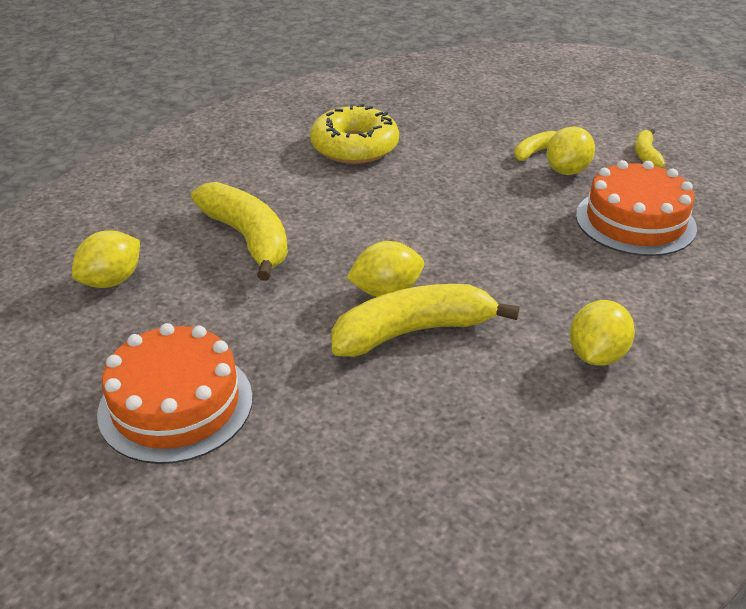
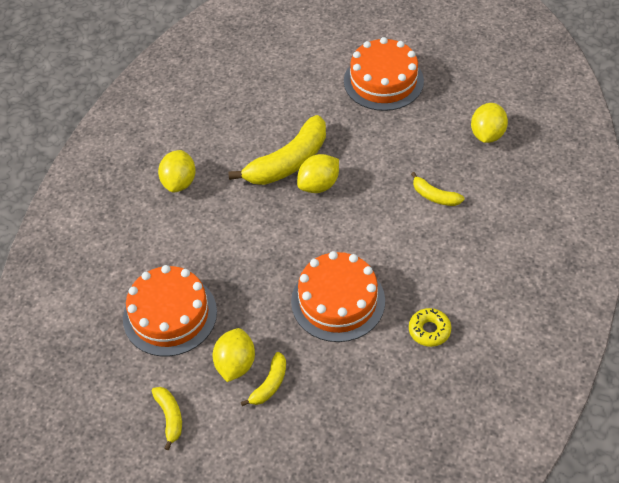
camera: 160 degrees right, 15 degrees up
(248, 238) = (435, 196): yellow banana -> yellow banana, size x0.50
(354, 147) = (429, 330): yellow donut -> yellow donut, size x0.51
(432, 186) = (338, 301): none -> orange cake

